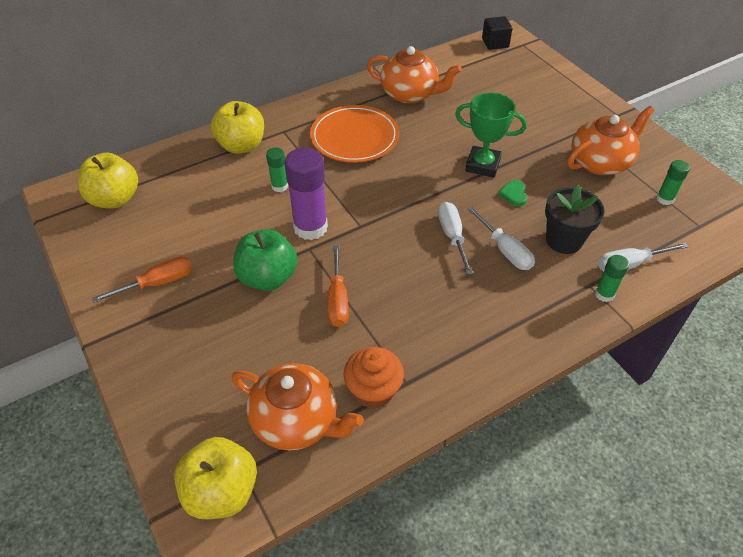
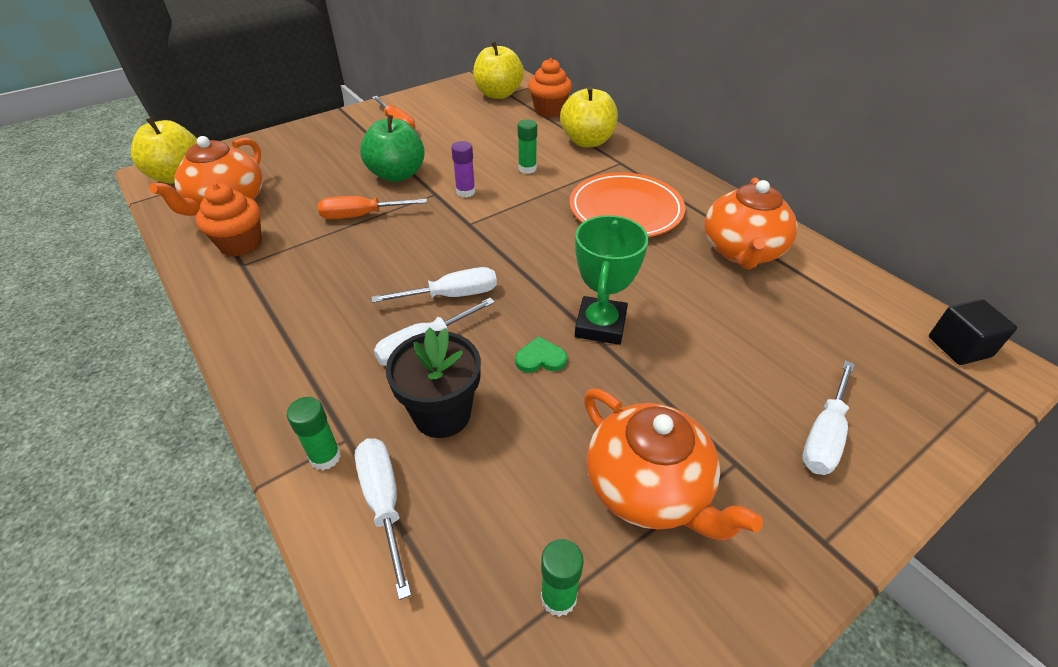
camera: 85 degrees right, 5 degrees down
(170, 164) = (549, 110): none -> orange cupcake
(310, 227) = (465, 192): purple glue stick -> purple glue stick, size x0.52
(558, 100) = (824, 434): none -> white screwdriver

